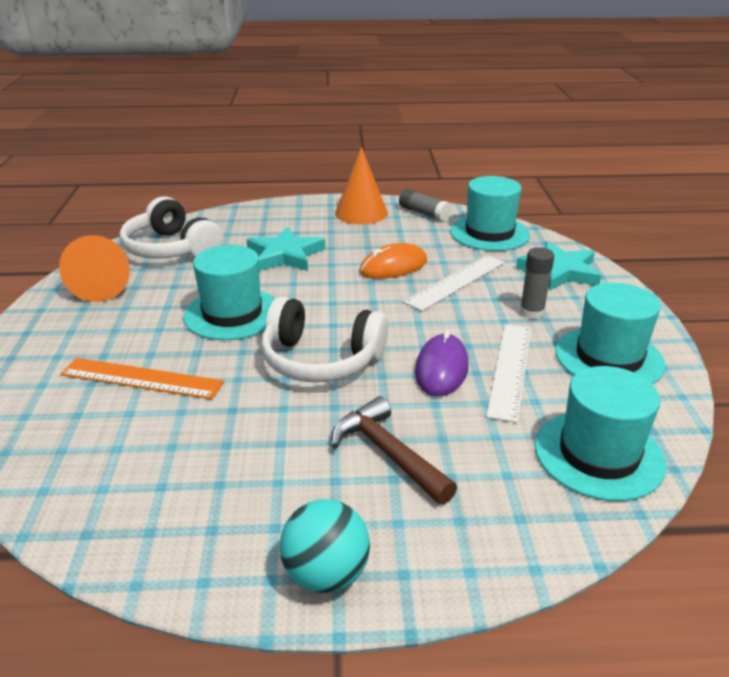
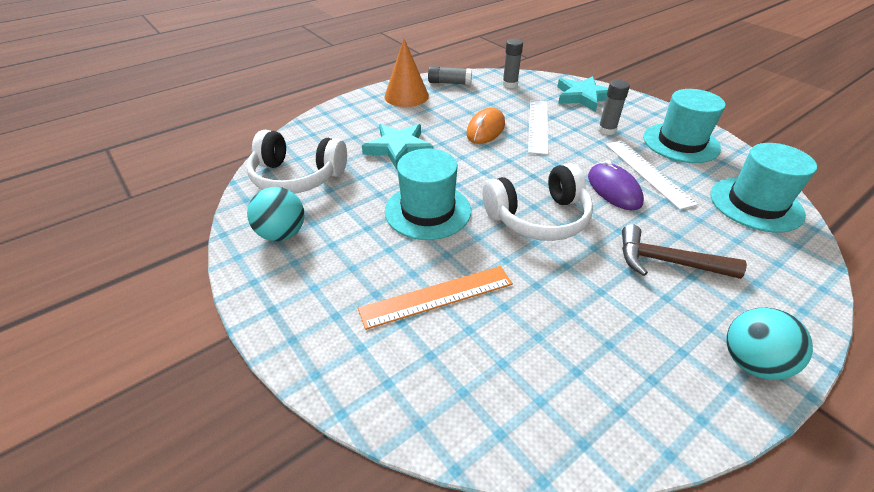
camera: 35 degrees left, 10 degrees up
(102, 285) = (282, 234): orange cone -> turquoise ball
(489, 233) = (510, 84): turquoise hat -> grey glue stick

